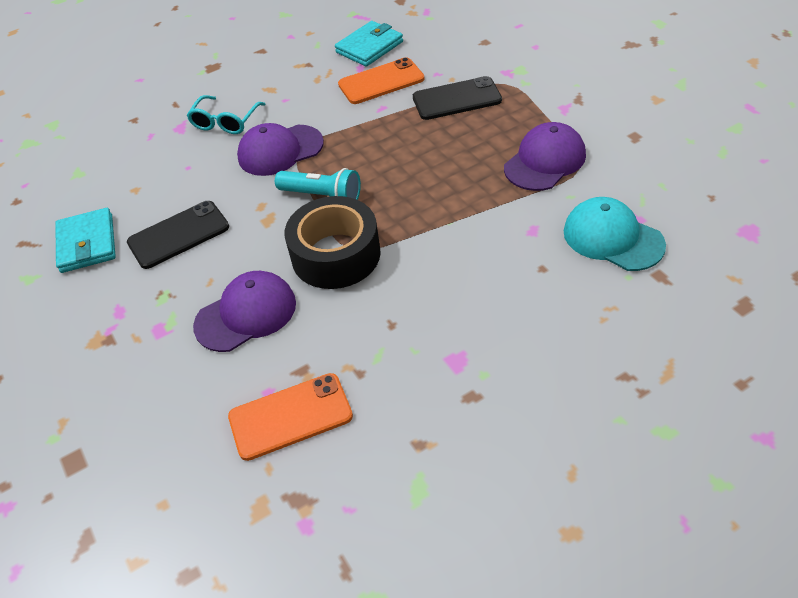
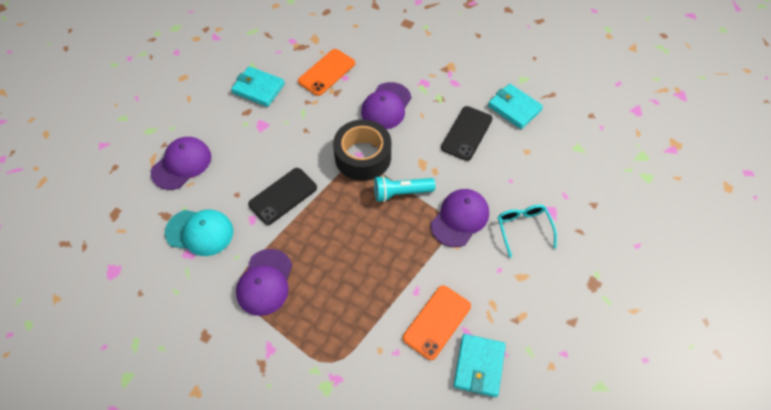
camera: 145 degrees right, 10 degrees up
(429, 436) = (258, 88): none -> turquoise wallet
(456, 99) = (362, 325): black phone -> black phone (283, 196)
(617, 343) = (182, 164): none -> purple cap

